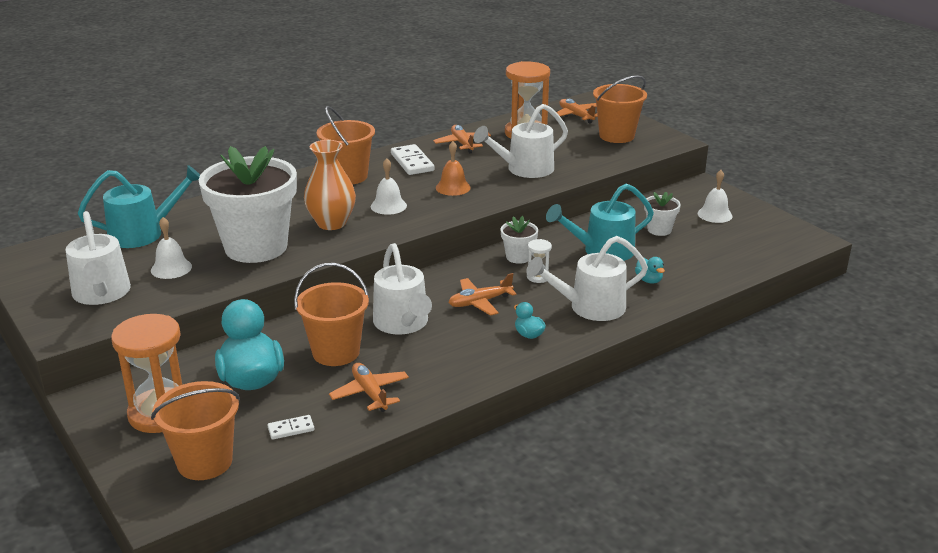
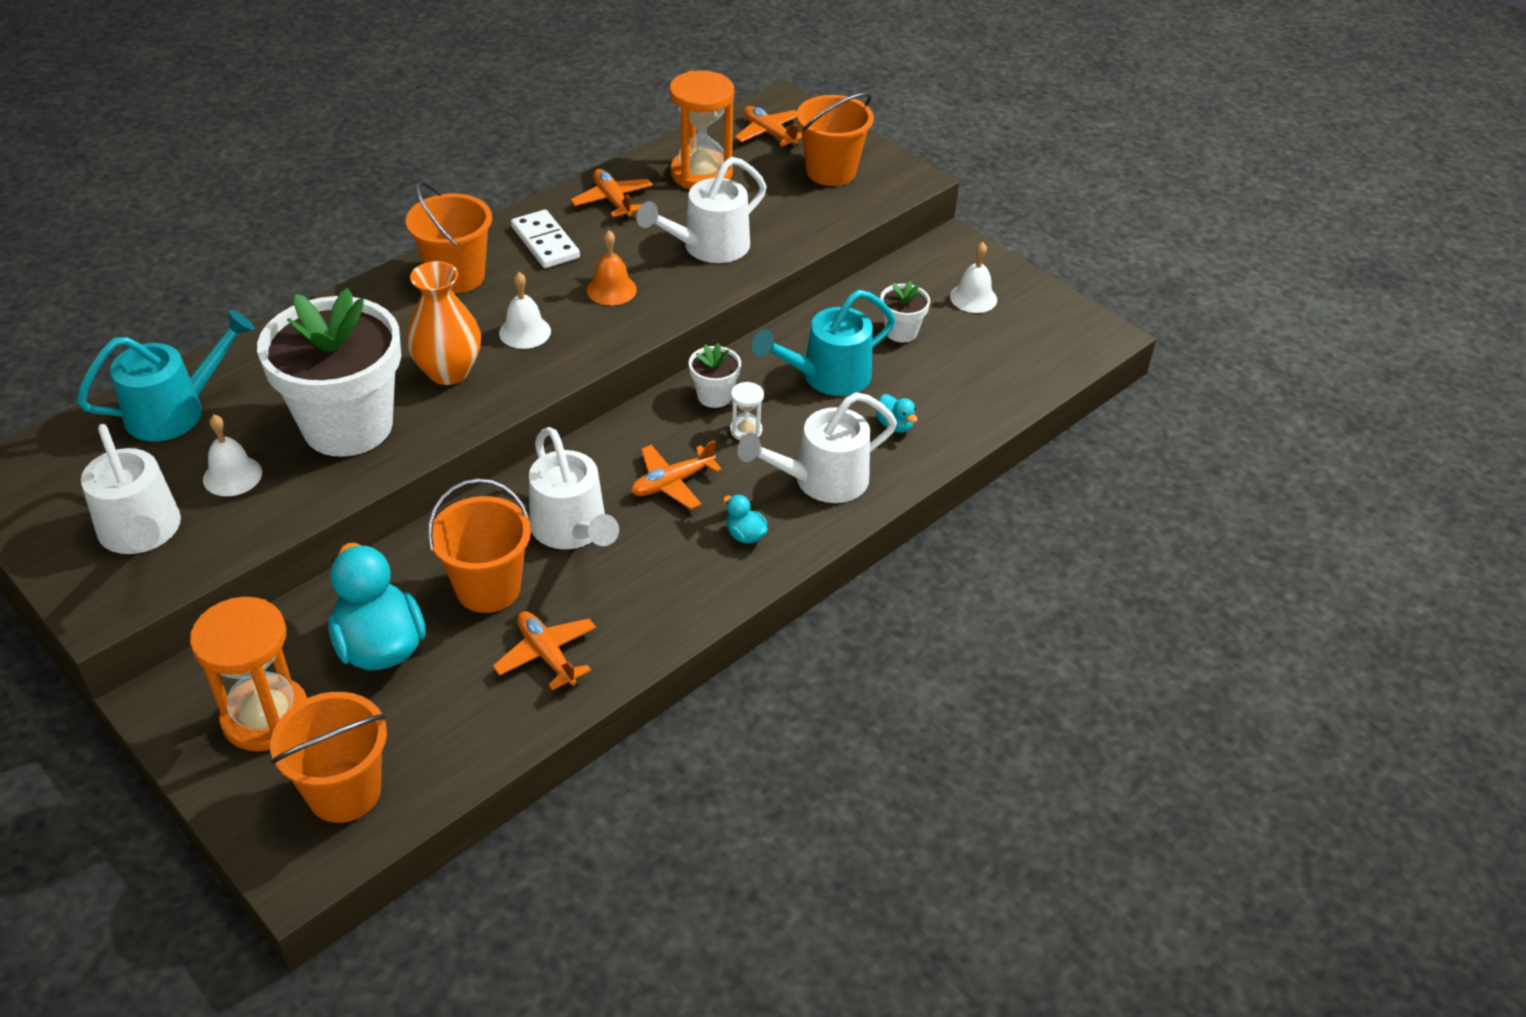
camera: 10 degrees left, 15 degrees up
(291, 429) = (450, 725): white domino -> none

